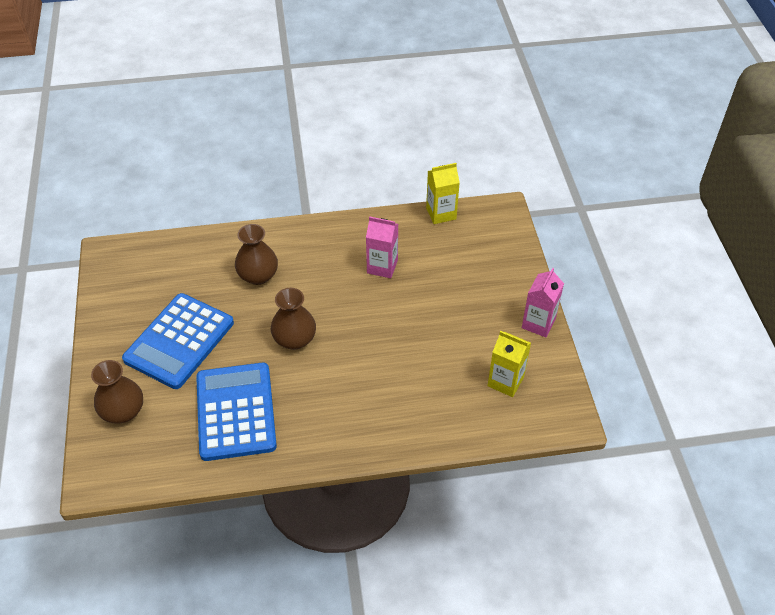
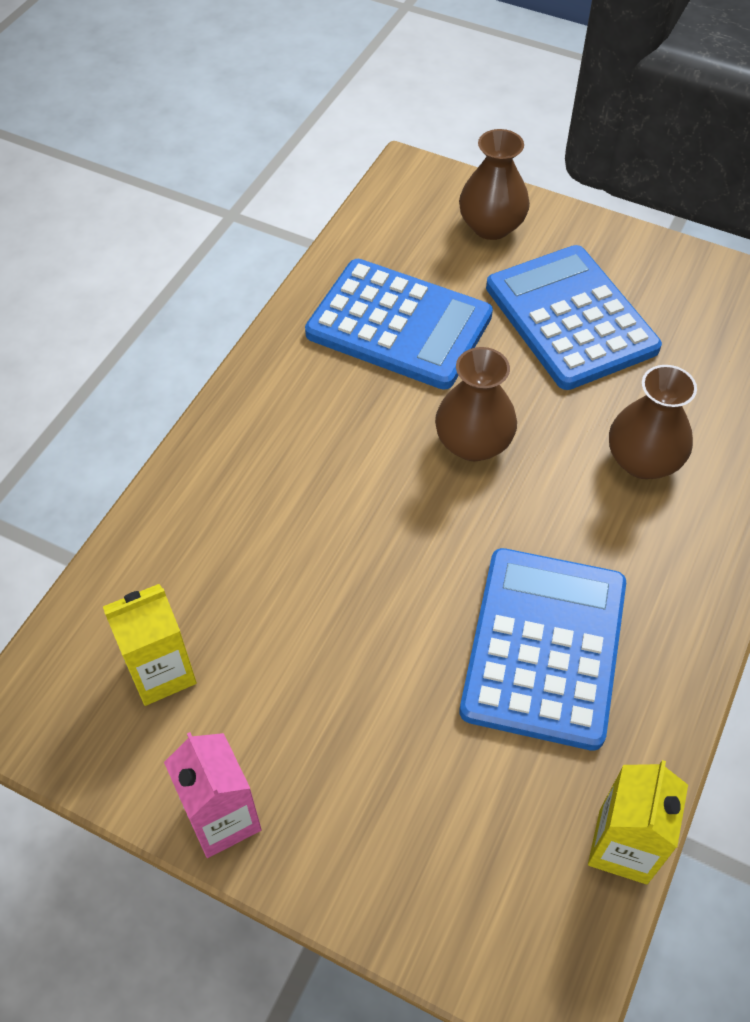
camera: 125 degrees right, 5 degrees up
(382, 266) = (544, 647): pink carton -> blue calculator

